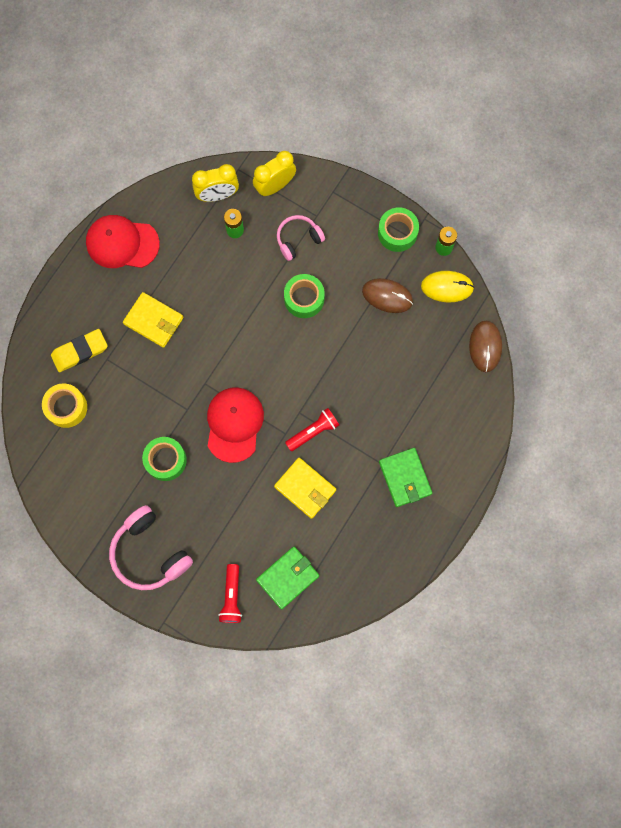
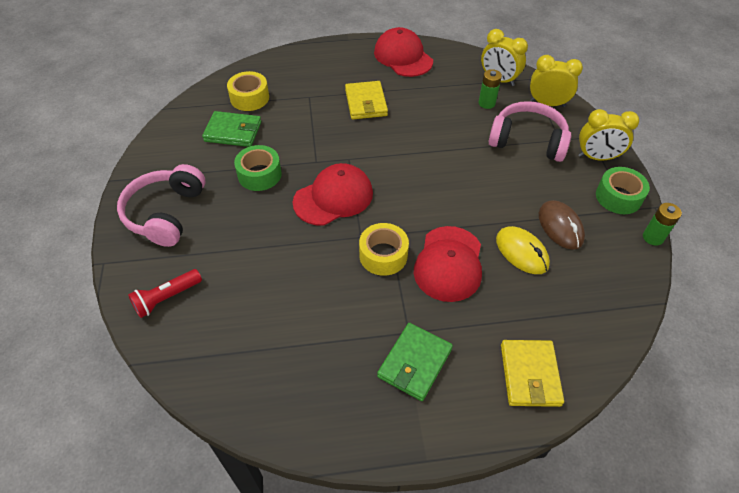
camera: 50 degrees right, 25 degrees down
(80, 352) = (300, 81): yellow eraser -> none
(287, 577) = (221, 331): green wallet -> green wallet (233, 132)
(298, 239) = (528, 141): pink headphones -> pink headphones, size x1.62
(304, 299) = (487, 174): green tape -> none
(305, 488) = (324, 285): yellow wallet -> yellow wallet (530, 375)
(313, 431) = (383, 255): red flashlight -> yellow tape
(354, 208) = (597, 157): none -> yellow clock
(354, 395) = (449, 263): none -> red cap
(447, 287) = (625, 265): yellow mouse -> yellow mouse (522, 252)
(485, 346) = (616, 338): brown mouse -> none

